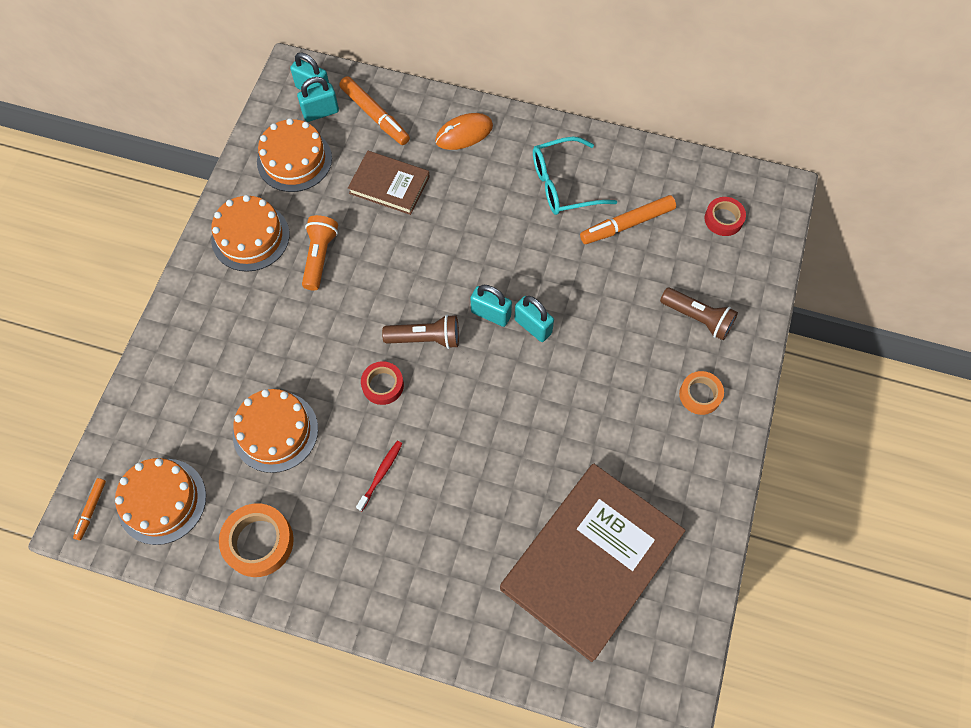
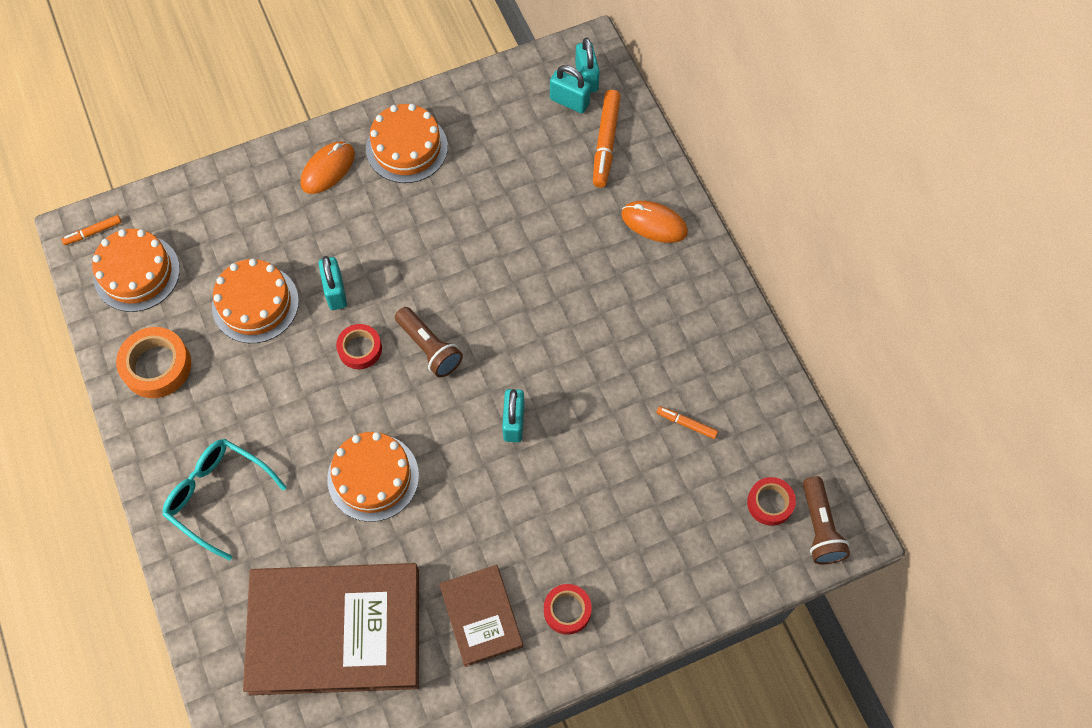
camera: 50 degrees right, 0 degrees up
(213, 301) = (328, 169): none -> orange mouse
(294, 160) = (506, 120): orange cake -> orange cake (373, 477)
(319, 257) = (433, 211): orange flashlight -> none
(381, 474) = (282, 409): red toothbrush -> none
(389, 185) = (548, 207): brown book -> brown book (481, 616)
(491, 314) = (496, 380): turquoise padlock -> turquoise padlock (335, 292)
(563, 184) = (677, 341): turquoise glasses -> turquoise glasses (217, 496)
(627, 224) = (686, 424): orange marker -> orange marker, size x0.54
(698, 318) = (643, 554): brown flashlight -> brown flashlight (819, 527)
(700, 395) = (567, 610): orange tape -> red tape

